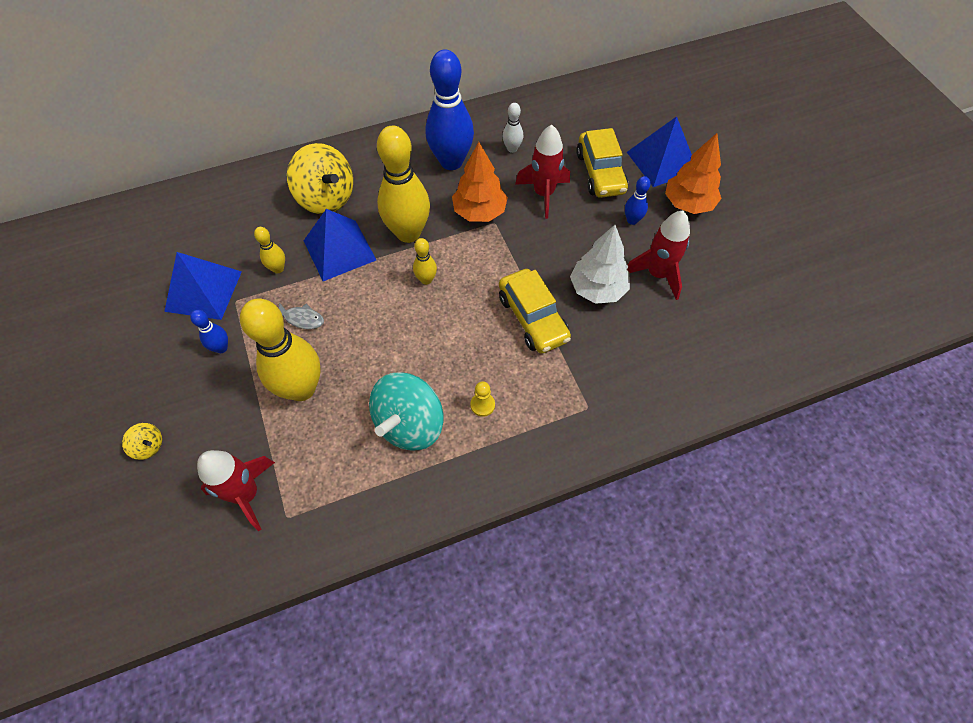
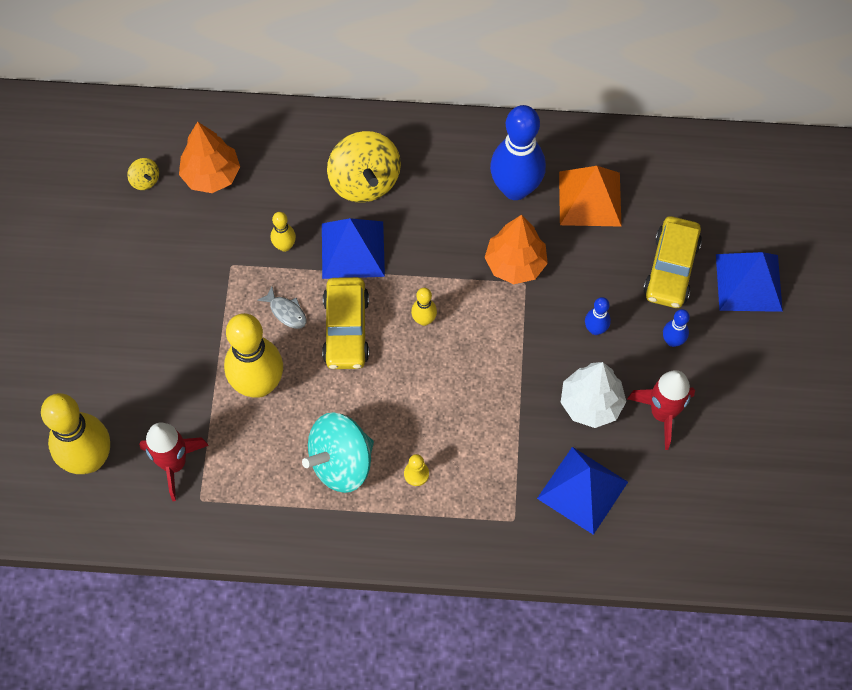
camera: 25 degrees right, 5 degrees up
(149, 446) = (107, 382): yellow spinning top -> yellow spinning top (145, 180)
(203, 291) = (205, 241): blue pyramid -> blue pyramid (582, 490)
(221, 348) = (201, 311): blue bowling pin -> blue bowling pin (595, 329)
(408, 233) = (430, 258): yellow bowling pin -> yellow bowling pin (89, 459)
(512, 149) = (590, 198): white bowling pin -> orange pyramid
(533, 318) = (509, 407): yellow car -> yellow car (346, 329)
(543, 194) = (594, 270): red rocket -> none
(688, 204) = (745, 347): orange tree -> orange tree (211, 175)

